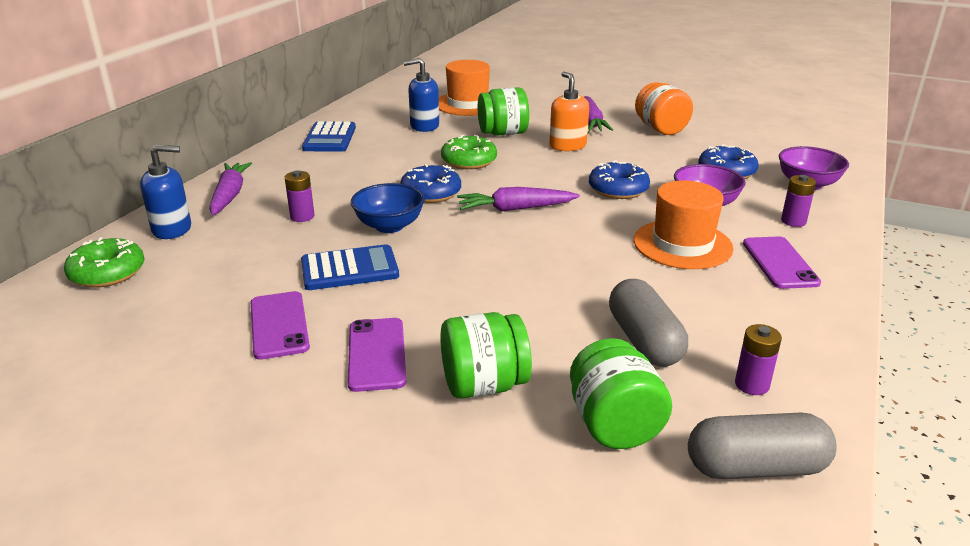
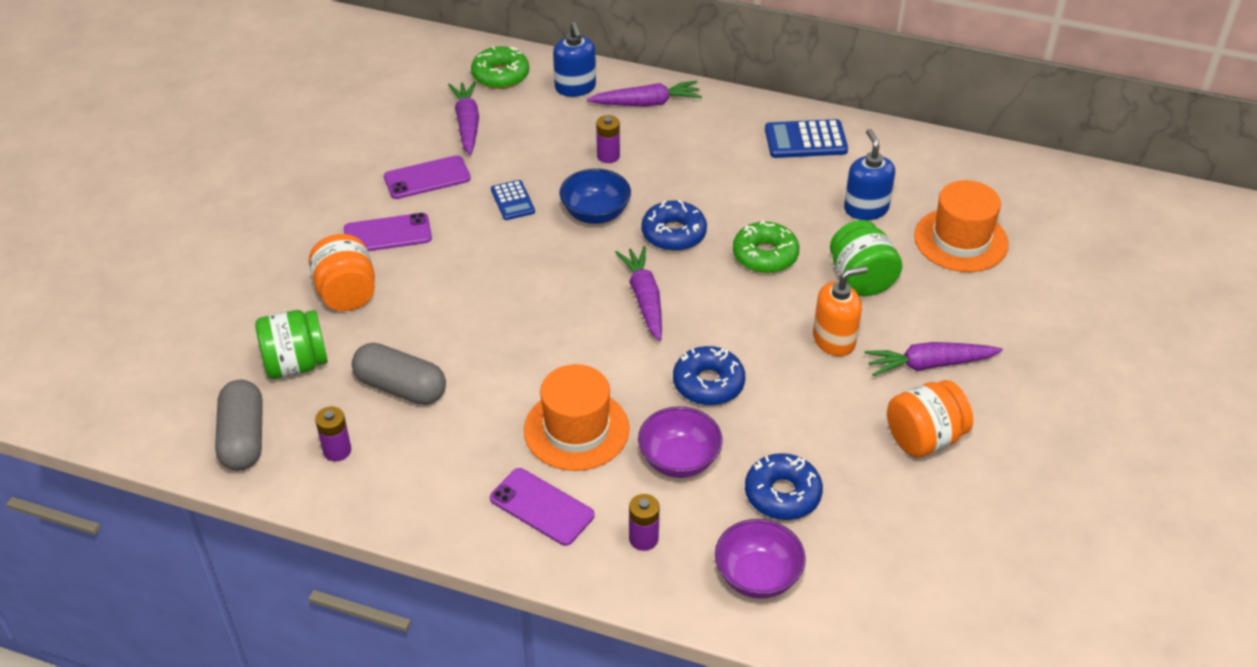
camera: 85 degrees right, 15 degrees up
(189, 296) = (467, 124): none -> purple carrot
(349, 269) = (512, 201): blue calculator -> blue calculator, size x0.63
(484, 385) = (346, 293): green jar -> orange jar
(644, 341) = (401, 387): grey capsule -> grey capsule turned 45 degrees clockwise
(780, 263) = (541, 507): purple phone -> purple phone turned 45 degrees clockwise

